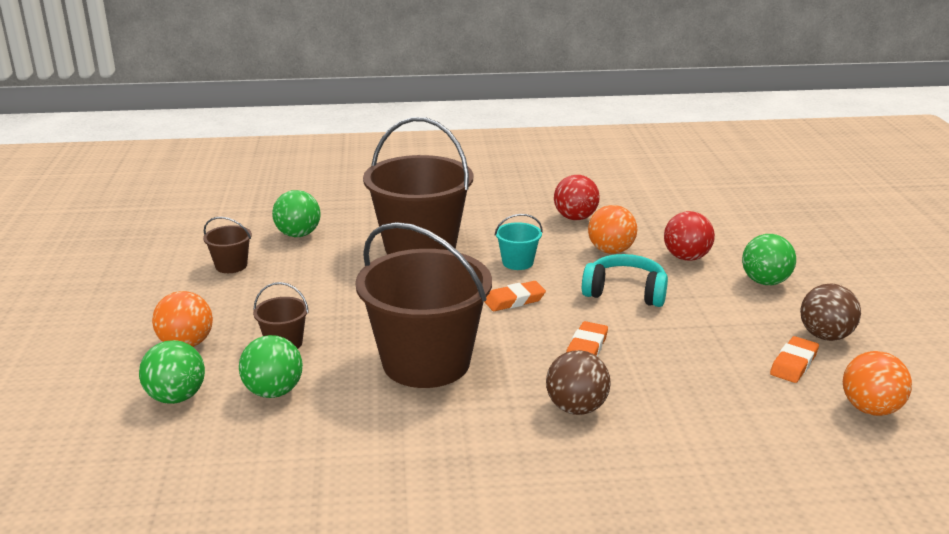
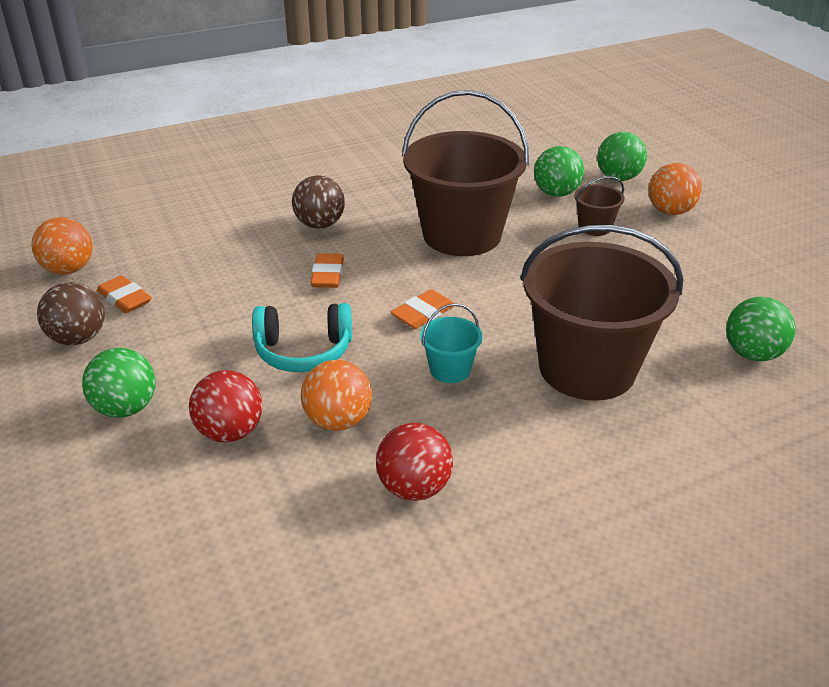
camera: 160 degrees right, 10 degrees up
(231, 266) = (756, 292): brown bucket -> none
(794, 364) = (124, 299): orange eraser -> orange eraser turned 60 degrees counterclockwise

